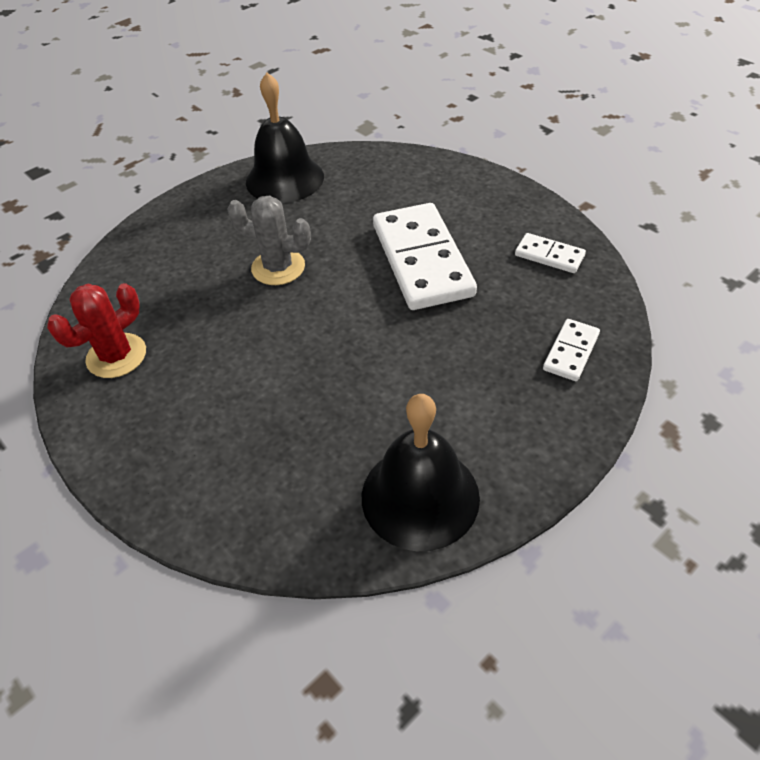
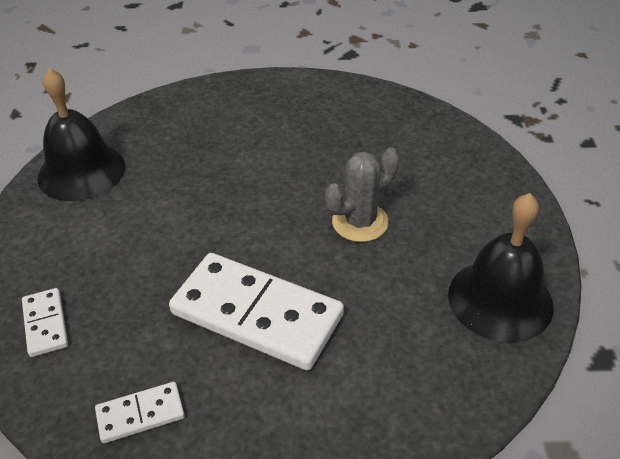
camera: 130 degrees right, 5 degrees down
(116, 356) = (359, 111): red cactus -> none

